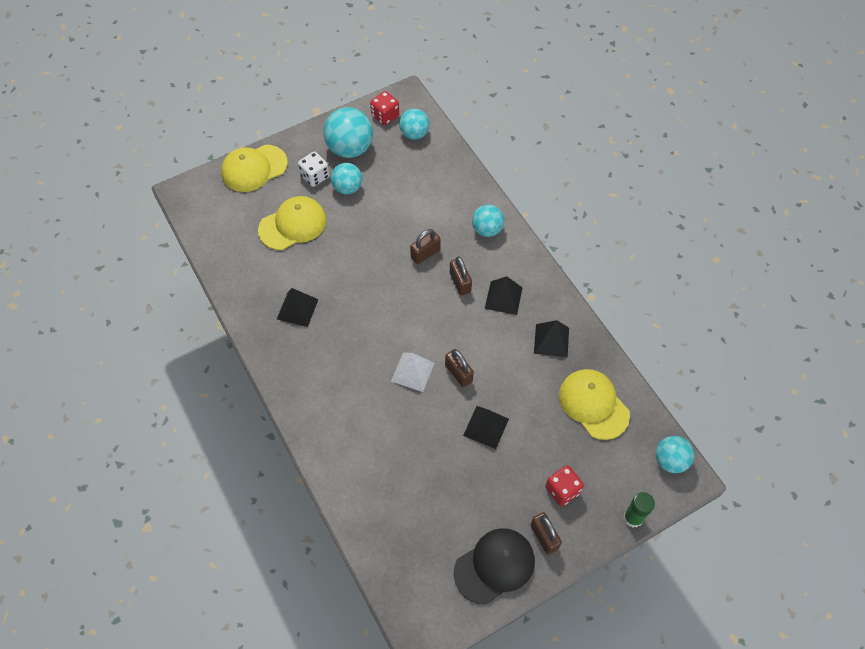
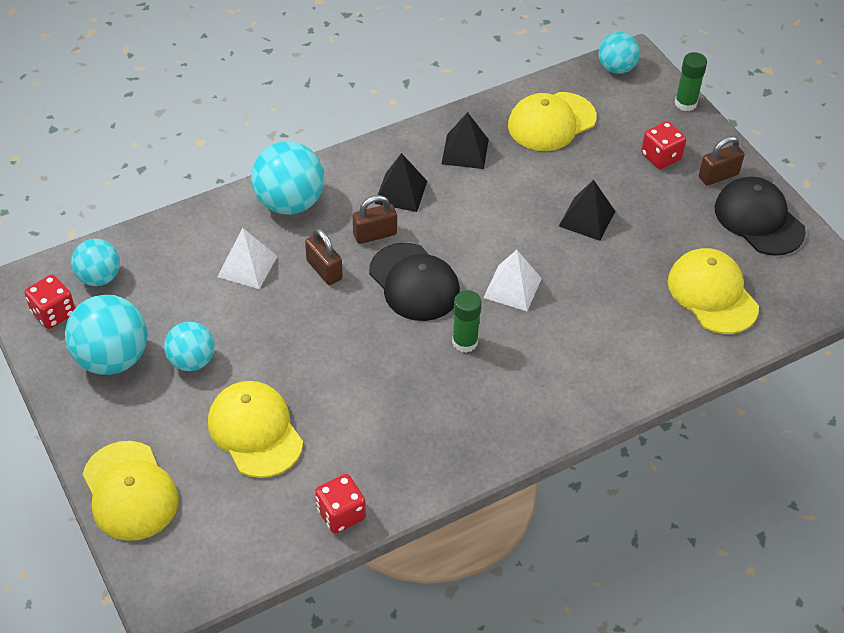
camera: 90 degrees left, 10 degrees down
(229, 273) = (341, 514): none -> red dice
(297, 309) = (411, 420): black pyramid -> none
(315, 176) = (162, 404): white dice -> none
(362, 340) = (465, 342): none -> green glue stick
(410, 517) = (712, 294): none -> yellow cap
(416, 308) = (414, 282): none -> black cap
(427, 210) = (247, 266): none -> white pyramid
(458, 373) = (513, 241): brown padlock -> none
(487, 229) = (289, 203): turquoise ball -> turquoise ball, size x1.60

